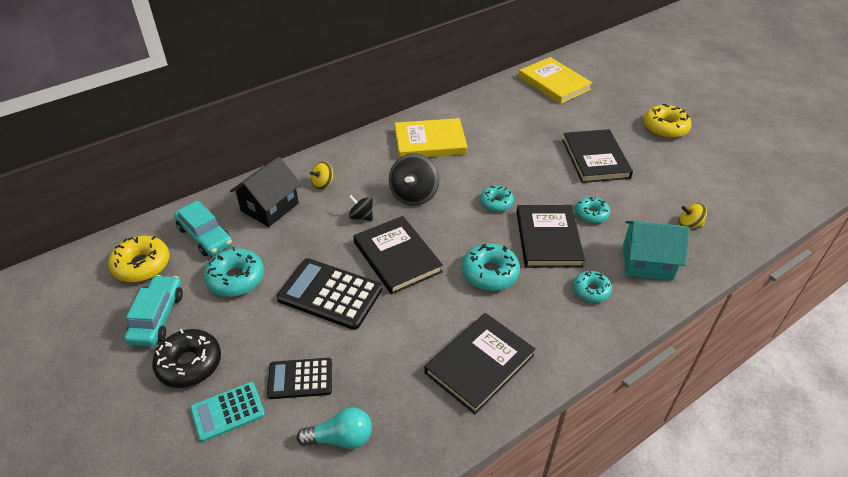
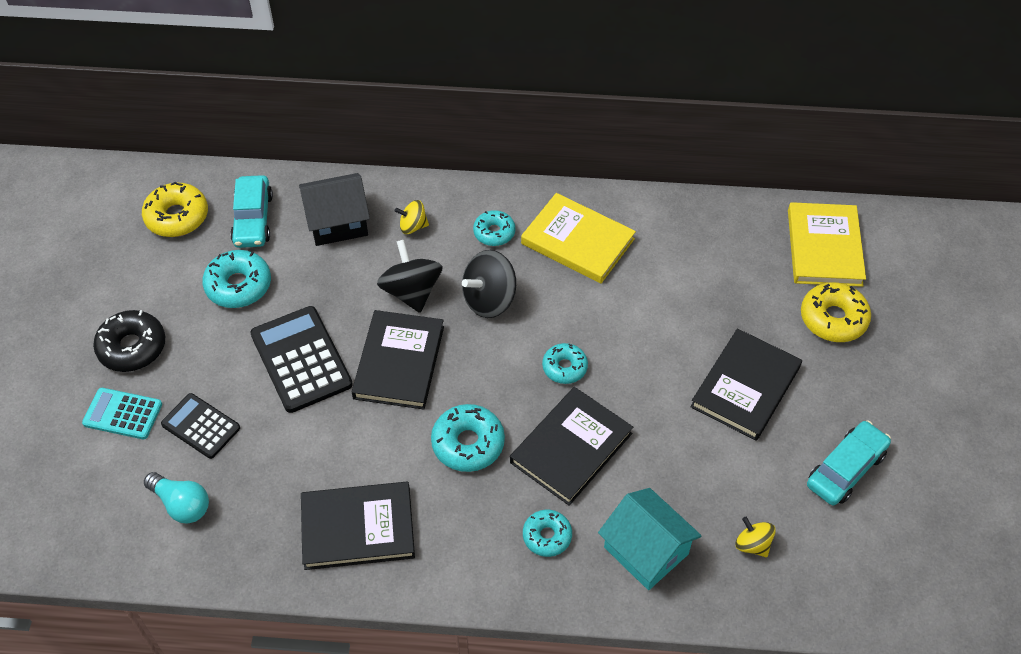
camera: 40 degrees right, 10 degrees up
(157, 317) = (146, 282): turquoise car -> turquoise car (846, 469)
(361, 216) = (411, 292): black spinning top -> black spinning top, size x1.76
(591, 214) = (653, 452): turquoise donut -> turquoise donut (494, 232)
(665, 128) = (892, 403): yellow donut -> yellow donut (833, 319)

